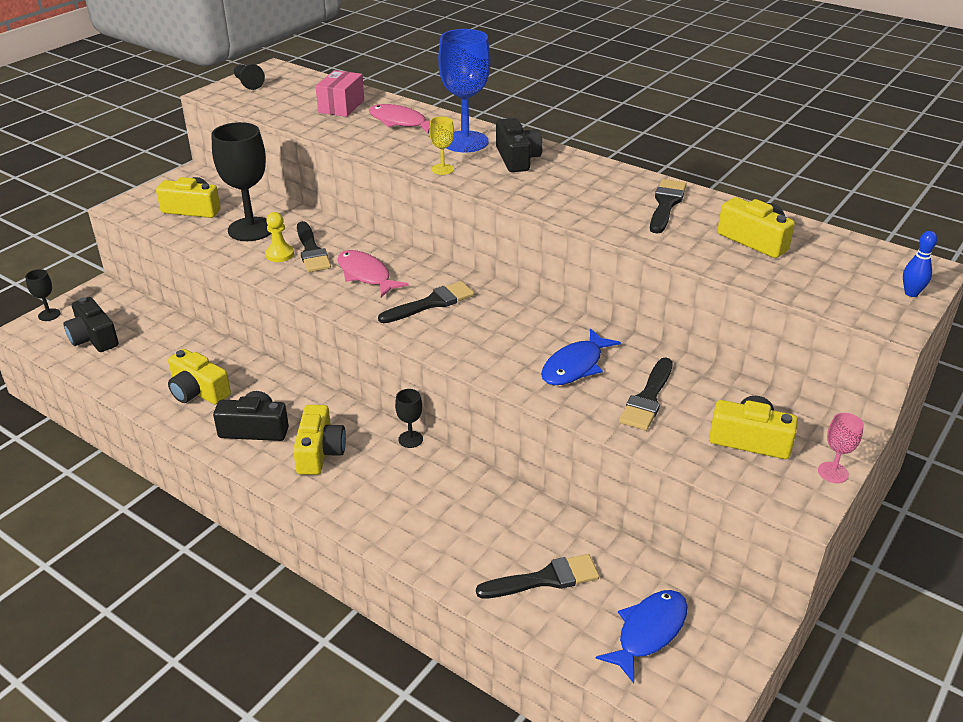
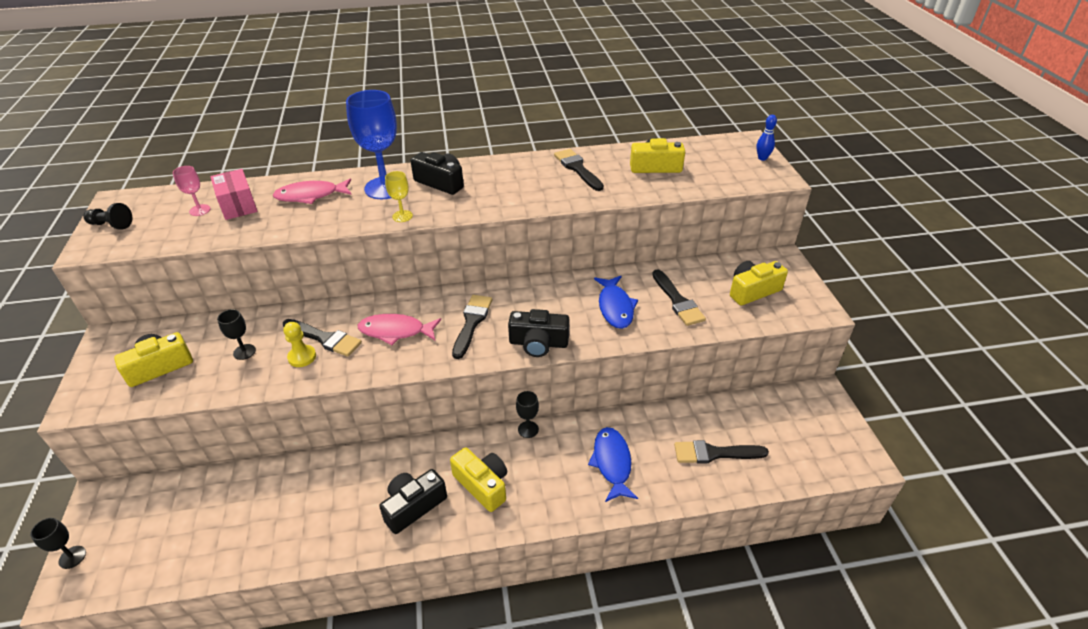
camera: 45 degrees left, 5 degrees up
(94, 338) = (156, 543): black camera -> black camera (538, 343)
(198, 391) = (325, 513): yellow camera -> none
(251, 229) = (244, 352): black goblet -> black goblet, size x0.46
(544, 579) = (714, 453): black brush -> black brush turned 120 degrees counterclockwise
(648, 632) = (794, 439): blue fish -> blue fish (612, 463)
(833, 472) = (806, 283): pink goblet -> pink goblet (200, 210)

